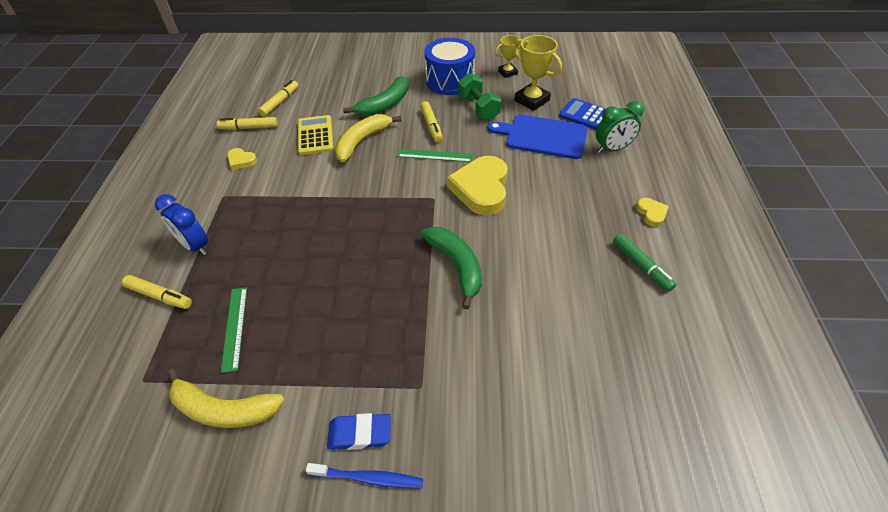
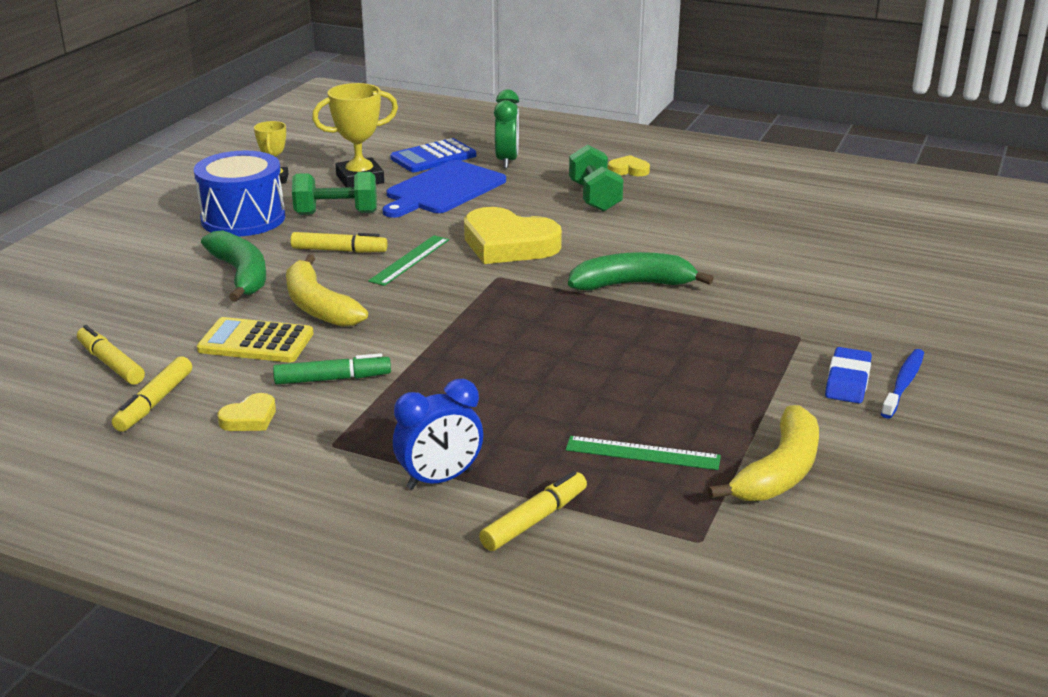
camera: 70 degrees left, 20 degrees down
(586, 208) = (594, 197): none -> green dumbbell
(641, 266) = (699, 193): green marker -> green marker (333, 379)

